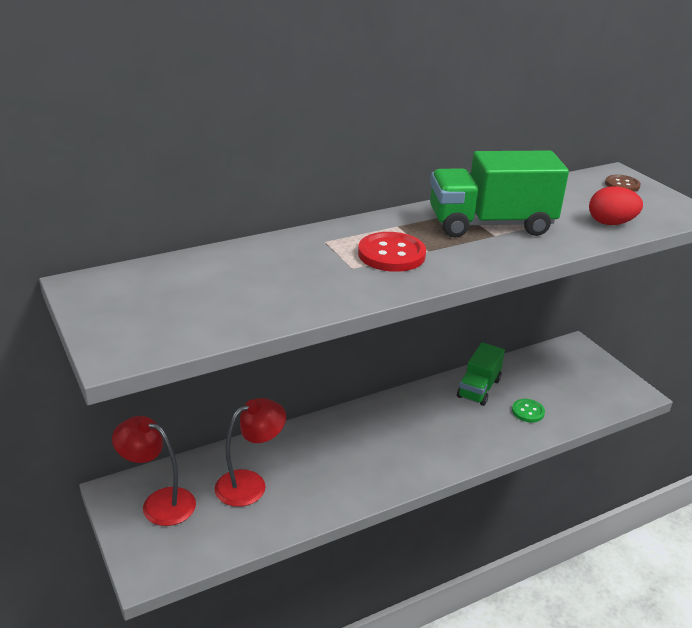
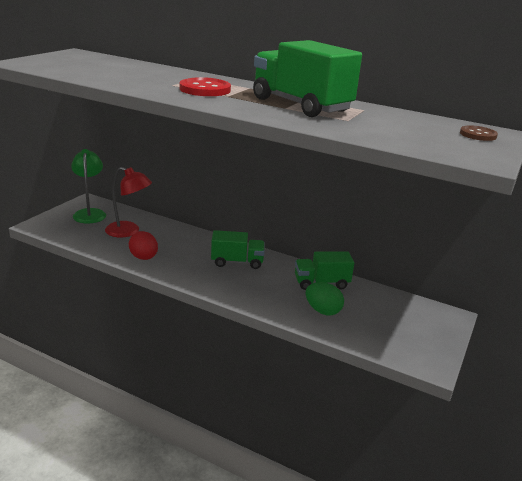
camera: 55 degrees right, 5 degrees down
(159, 502) = (90, 213): red lamp -> green lamp
(397, 425) = (237, 262): none -> green truck
(528, 411) = (322, 311): green button -> green egg
(610, 223) = (385, 135): red egg -> red egg (144, 258)

